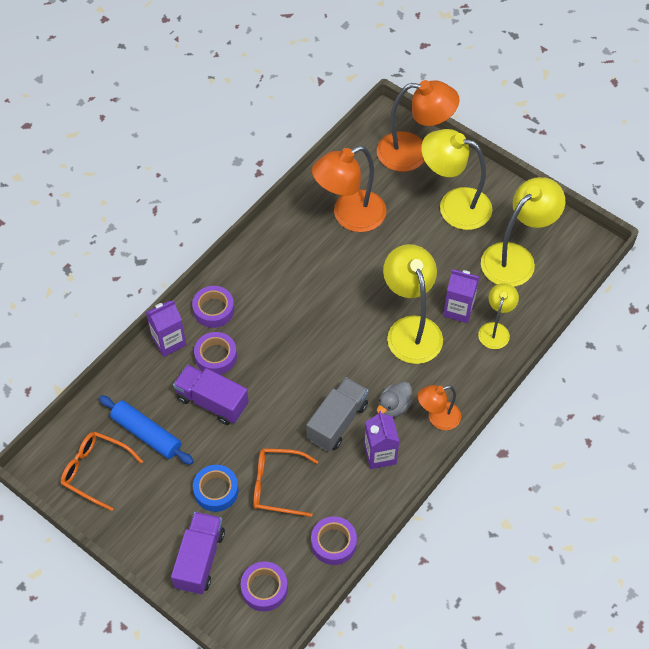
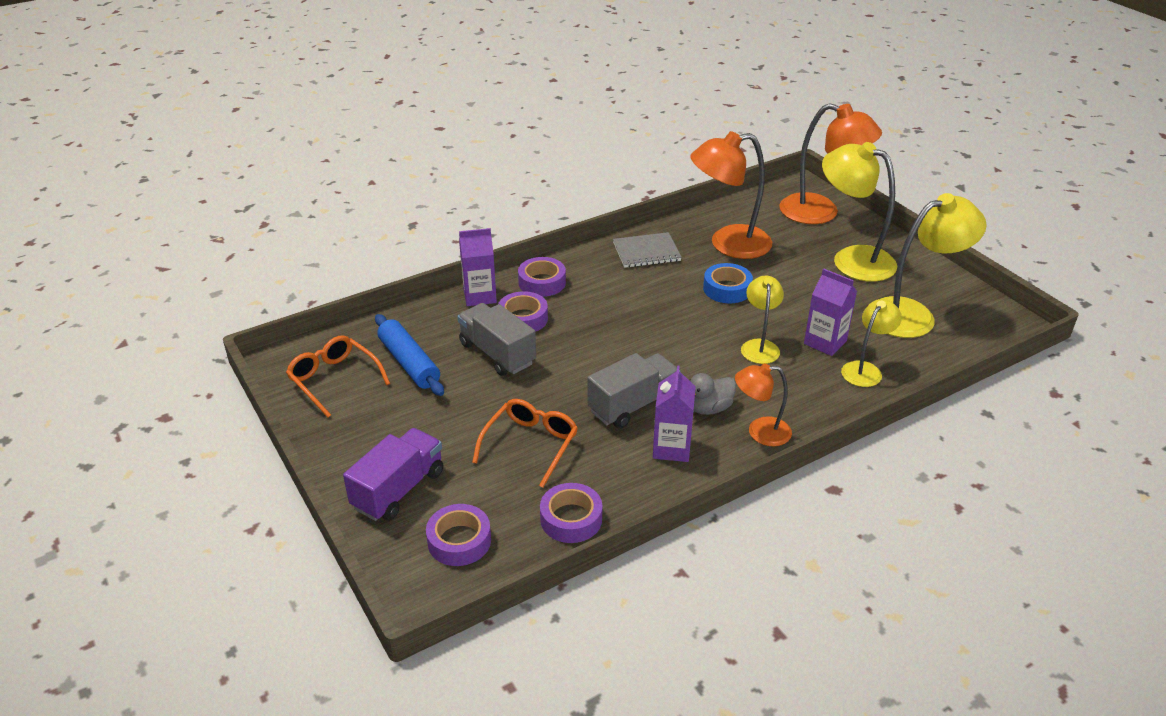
camera: 20 degrees right, 20 degrees down
(212, 402) = (497, 354): purple truck -> grey truck
(216, 491) = (456, 431): blue tape -> blue tape (727, 289)
(277, 485) = (530, 445): orange glasses -> orange glasses turned 90 degrees clockwise
(286, 246) = (646, 252): none -> grey notebook
(411, 329) = (759, 346): yellow lamp -> yellow lamp, size x0.56

